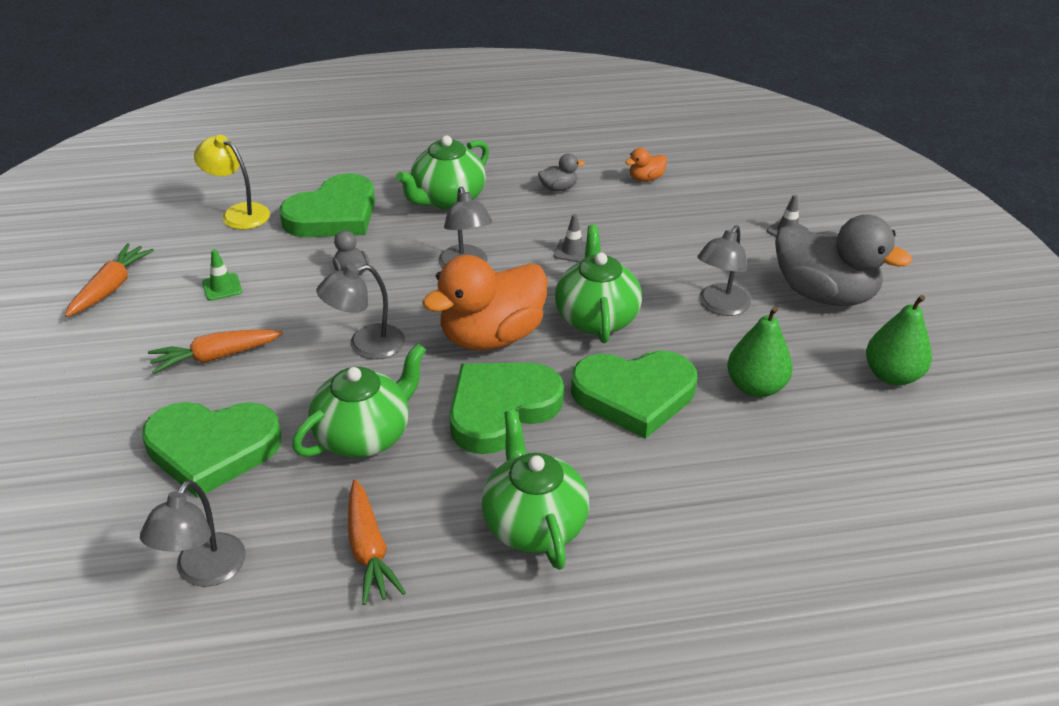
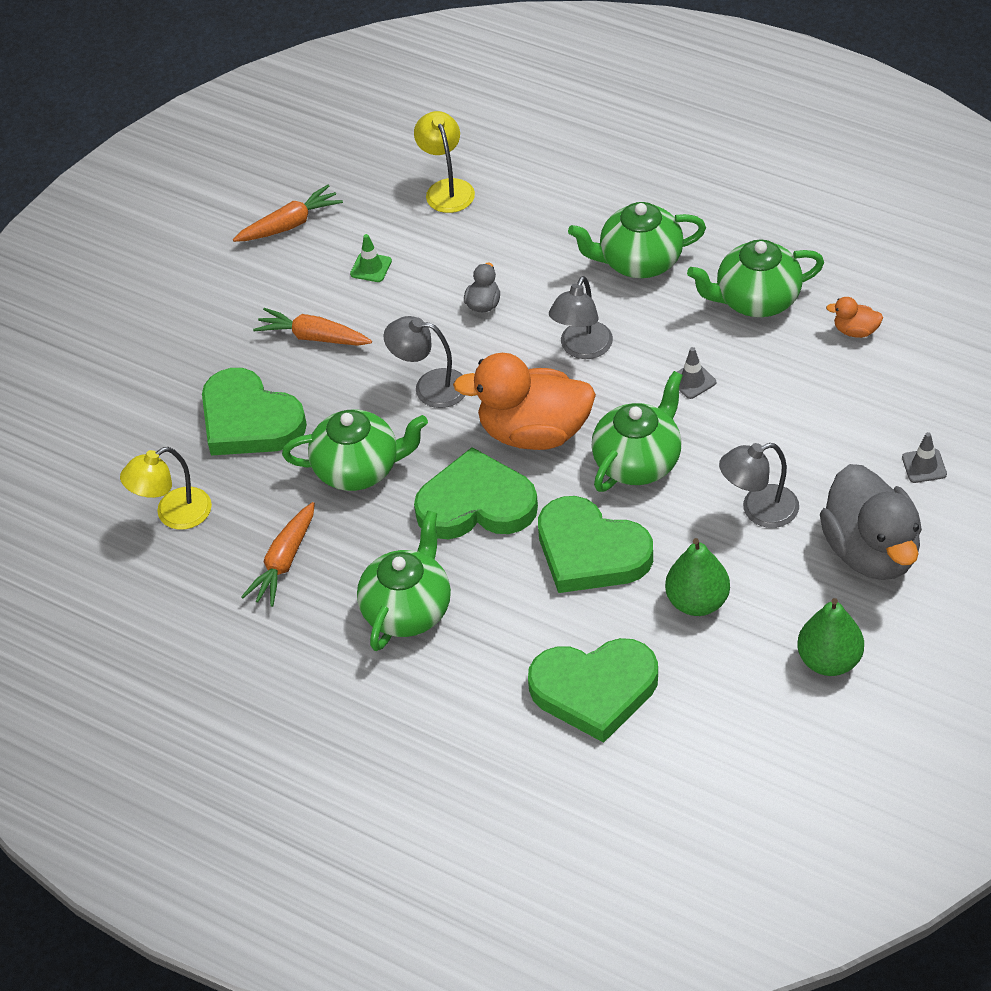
camera: 45 degrees right, 10 degrees up
(204, 572) = (173, 515): grey lamp -> yellow lamp
(333, 215) = (524, 230): green heart -> green heart (594, 690)
(558, 188) = (756, 300): grey duck -> green teapot

